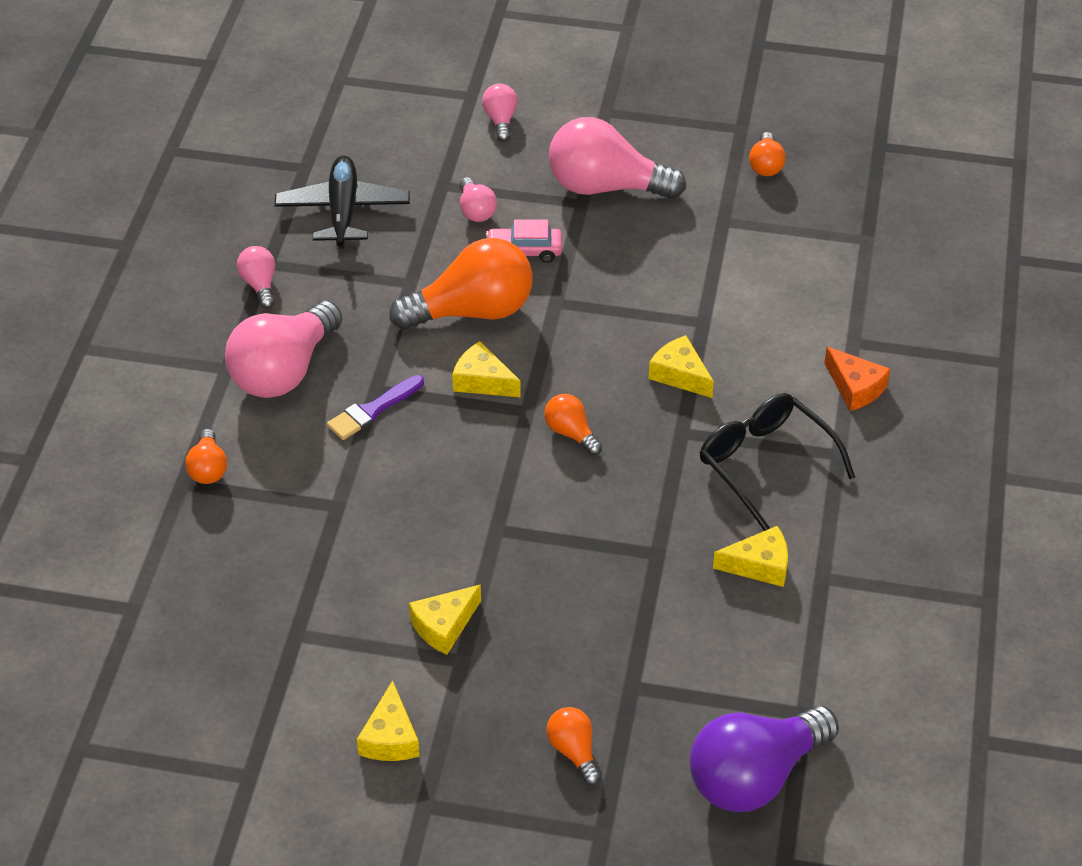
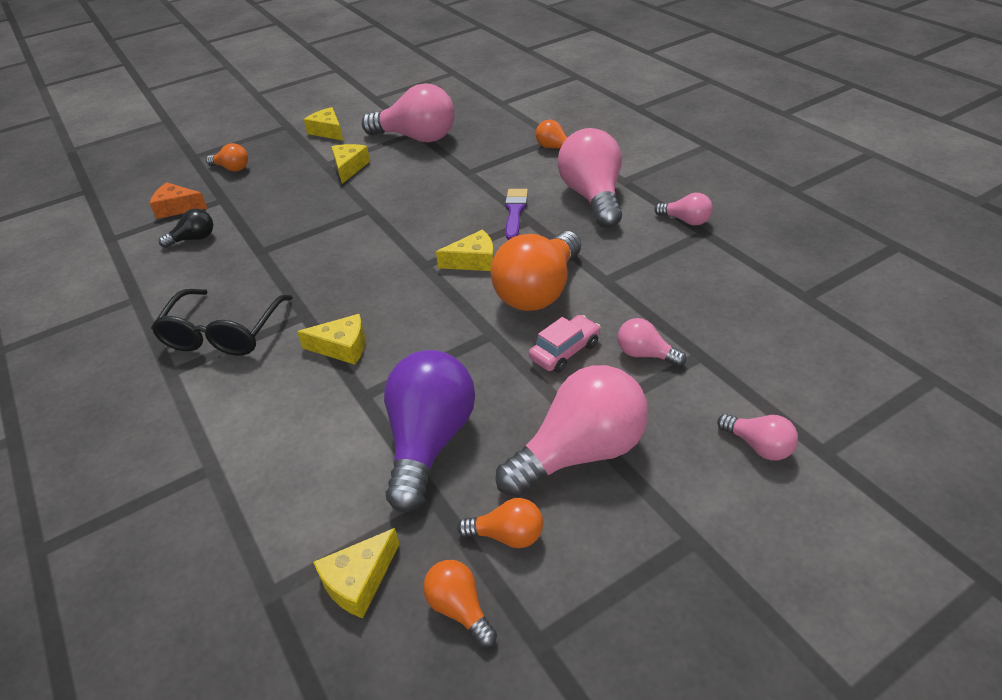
camera: 140 degrees right, 5 degrees down
(310, 621) = (417, 138): none -> pink light bulb
(343, 211) = (726, 289): black plane -> none
(571, 433) = (381, 271): orange light bulb -> orange light bulb (507, 535)
(711, 632) = (194, 239): none -> black light bulb
(754, 776) = (124, 206): purple light bulb -> purple light bulb (429, 442)
(759, 565) = (185, 281): yellow cheese -> yellow cheese (359, 581)
(766, 464) = (224, 333): black glasses -> black glasses turned 90 degrees clockwise
(855, 387) = (185, 429): orange cheese -> orange cheese (177, 208)

